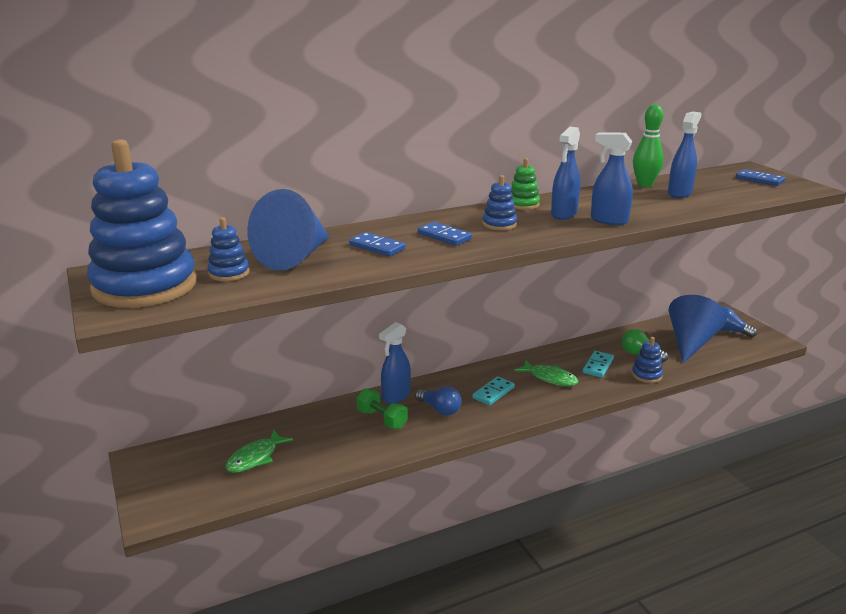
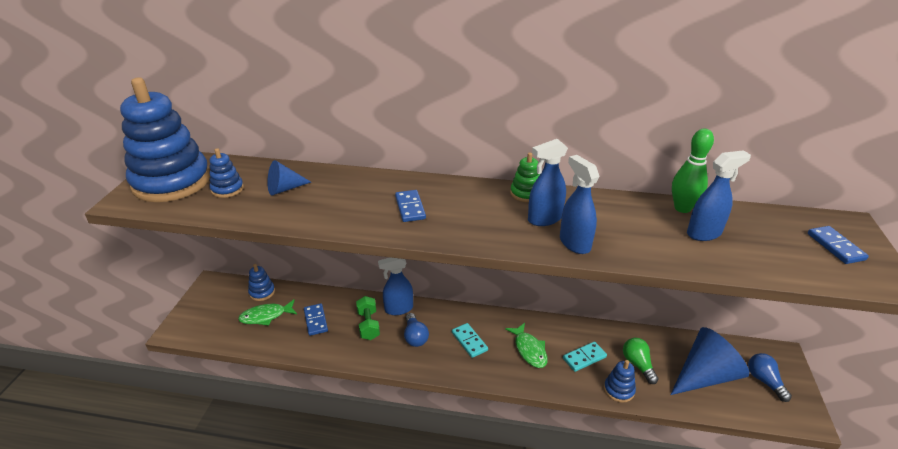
camera: 35 degrees right, 10 degrees up
(295, 256) = (285, 189): blue cone -> blue cone, size x0.54
(377, 247) = (347, 200): blue domino -> blue domino (315, 320)
(493, 393) = (469, 341): turquoise domino -> turquoise domino turned 75 degrees clockwise
(499, 224) = (471, 210): blue stacking toy -> blue stacking toy (262, 292)

